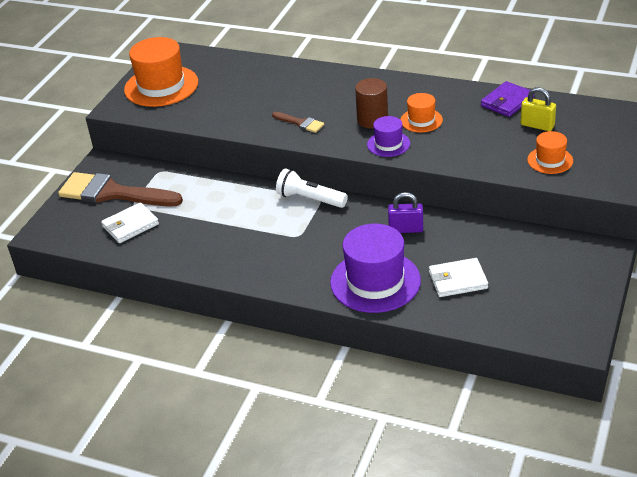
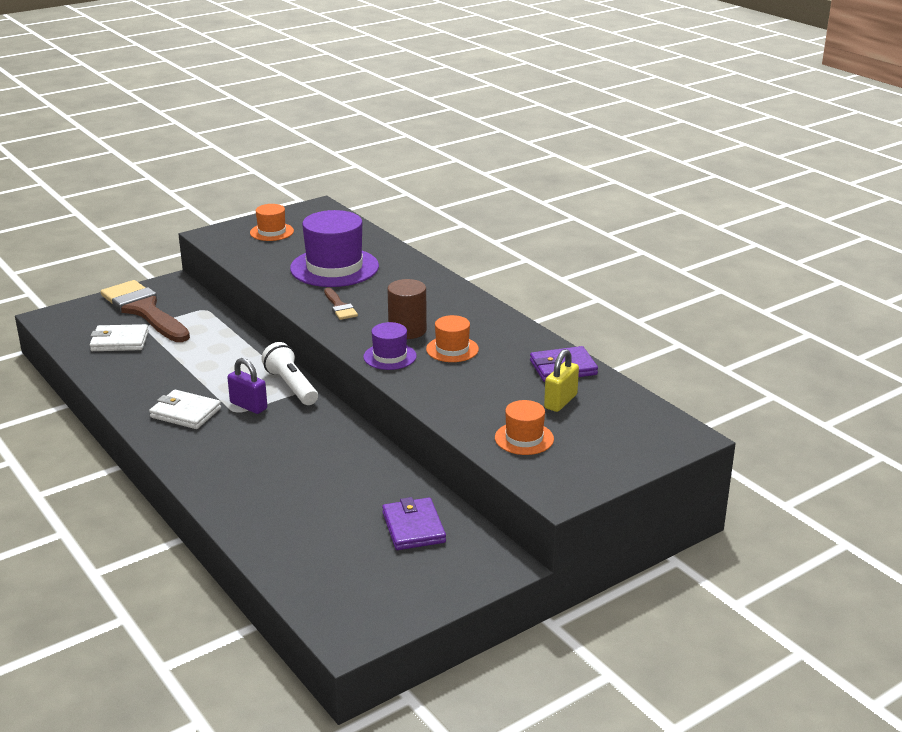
camera: 30 degrees right, 10 degrees down
(161, 86) = (271, 232): orange hat -> orange hat, size x0.52
(375, 281) = (243, 482): purple hat -> purple hat (334, 267)
(406, 229) = (337, 451): purple padlock -> purple padlock (248, 406)
(458, 280) = (317, 519): white wallet -> white wallet (185, 413)
(523, 254) = (413, 527): none -> purple wallet
(537, 125) = (560, 401): yellow padlock -> yellow padlock turned 60 degrees clockwise

